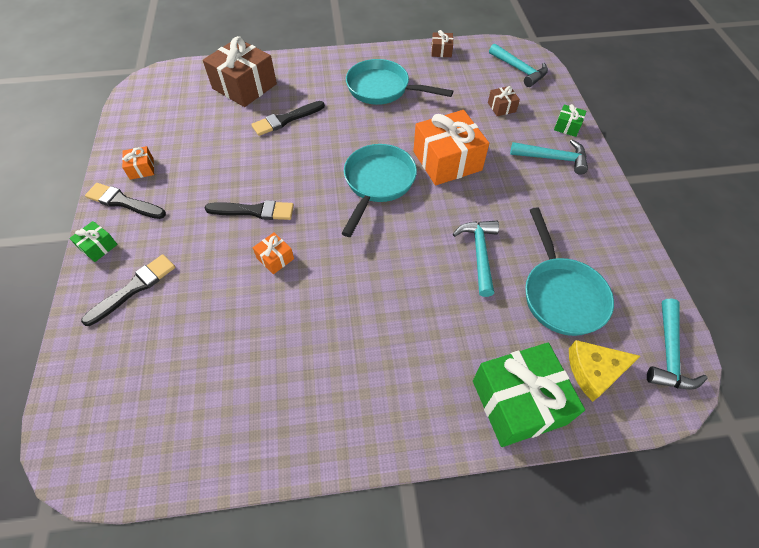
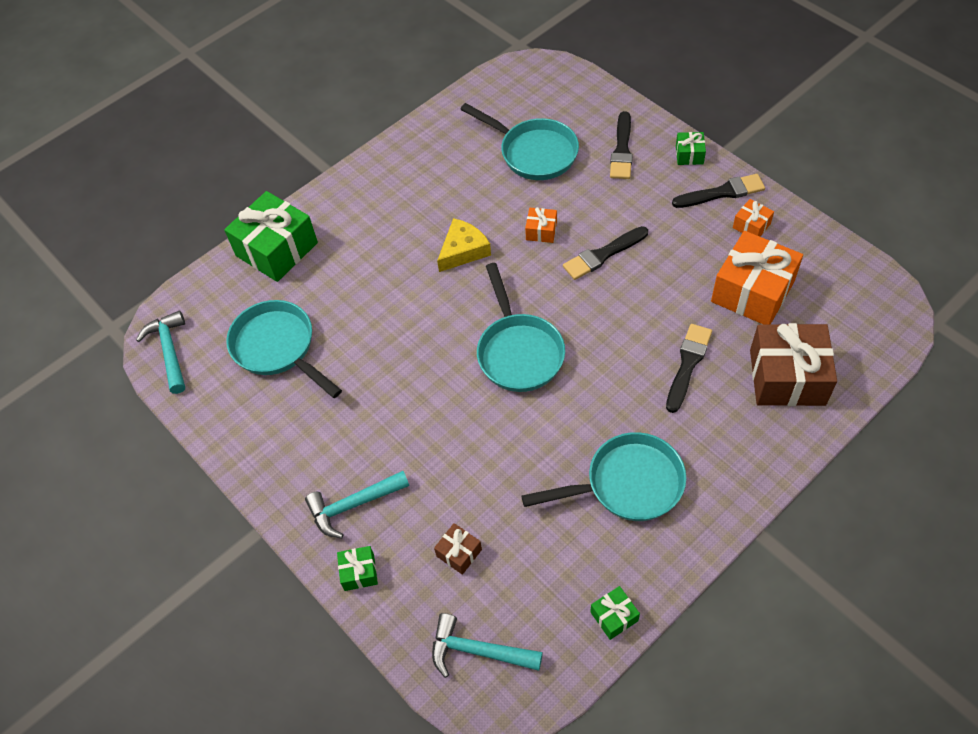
camera: 150 degrees right, 0 degrees up
(200, 340) = (533, 152): none -> turquoise pan
(441, 51) = (614, 616): brown gift -> green gift
(447, 161) = (469, 424): orange gift -> orange gift (752, 291)
(479, 253) = (370, 341): turquoise hammer -> none
(594, 371) = (227, 302): yellow cheese -> yellow cheese (463, 250)

